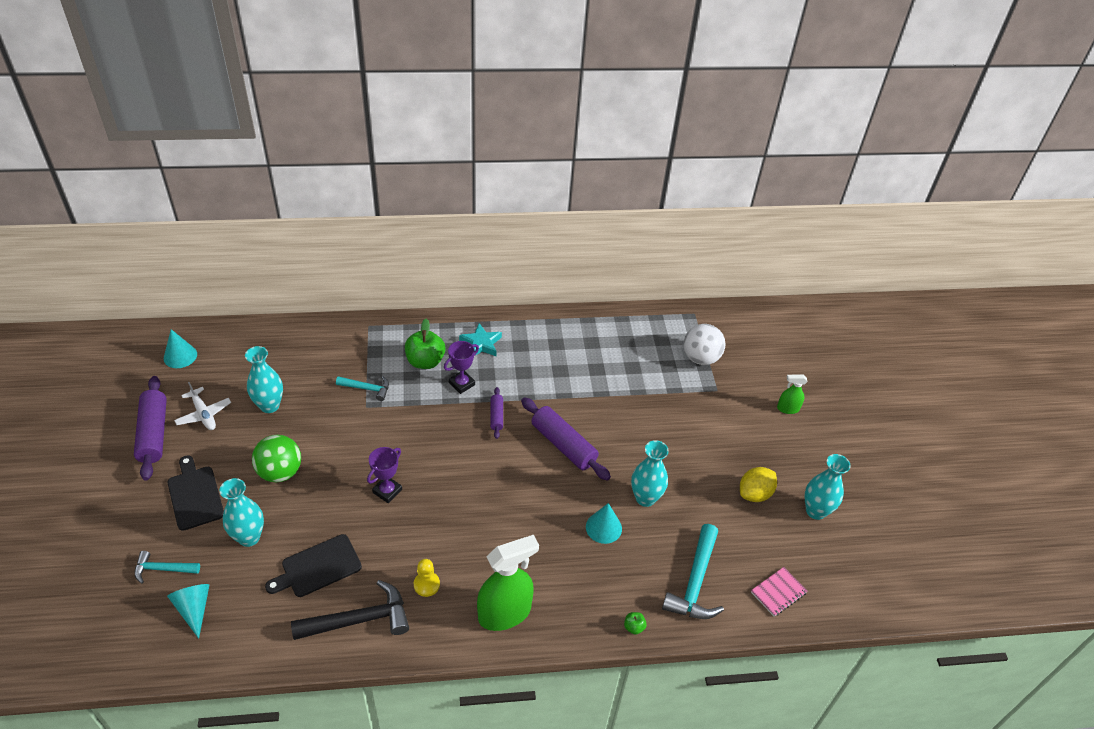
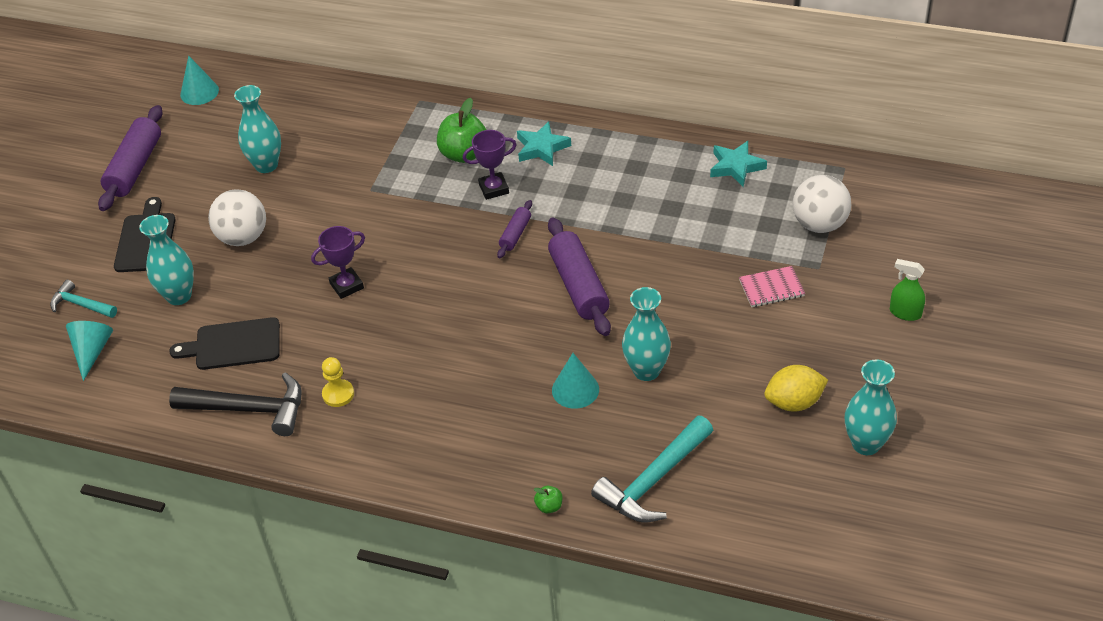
camera: 30 degrees right, 0 degrees up
(204, 414) = (194, 159): white plane -> none
(280, 472) = (243, 237): green ball -> white ball
(367, 388) = (381, 170): turquoise hammer -> none
(505, 613) = (408, 448): green spray bottle -> none
(624, 328) = (736, 167): none -> turquoise star
(778, 592) = (755, 522): pink notebook -> pink notebook (771, 288)

